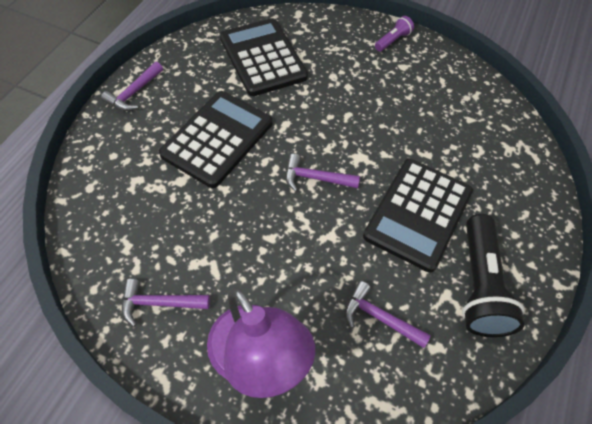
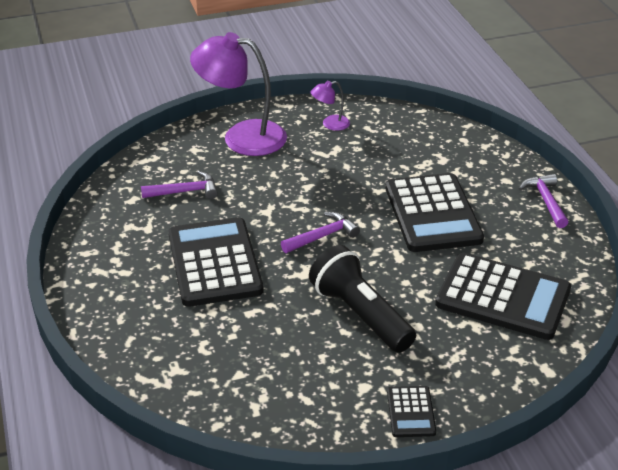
camera: 140 degrees right, 20 degrees down
(159, 303) = (330, 124): purple hammer -> purple lamp
(393, 40) = (411, 412): purple flashlight -> black calculator
(479, 285) = (126, 247): black flashlight -> black flashlight (360, 314)

